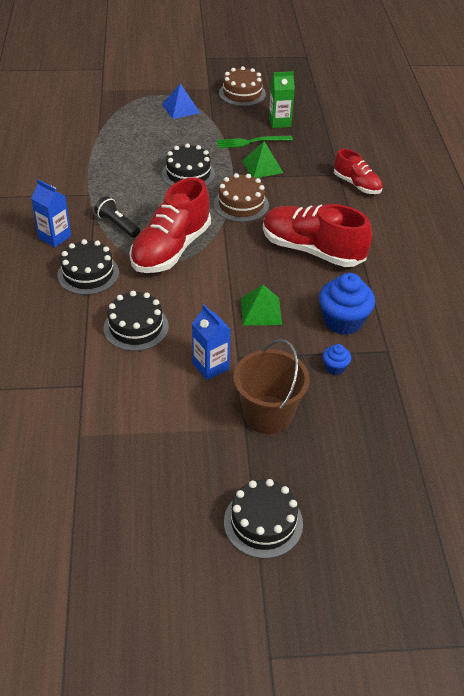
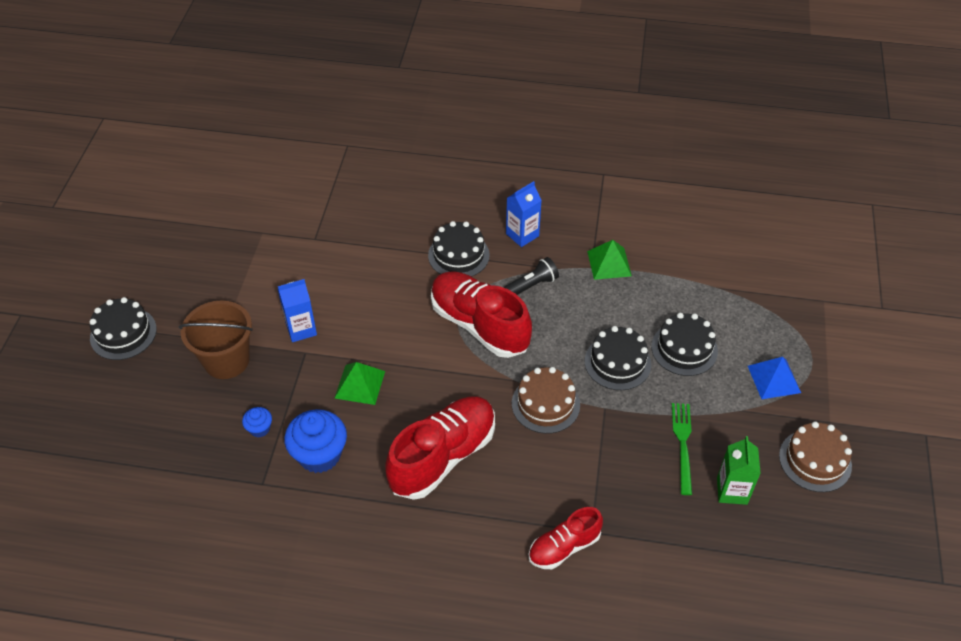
camera: 105 degrees right, 5 degrees up
(136, 327) = (372, 282): black cake -> black cake (684, 349)
(262, 166) = (623, 444): green pyramid -> green pyramid (609, 263)

